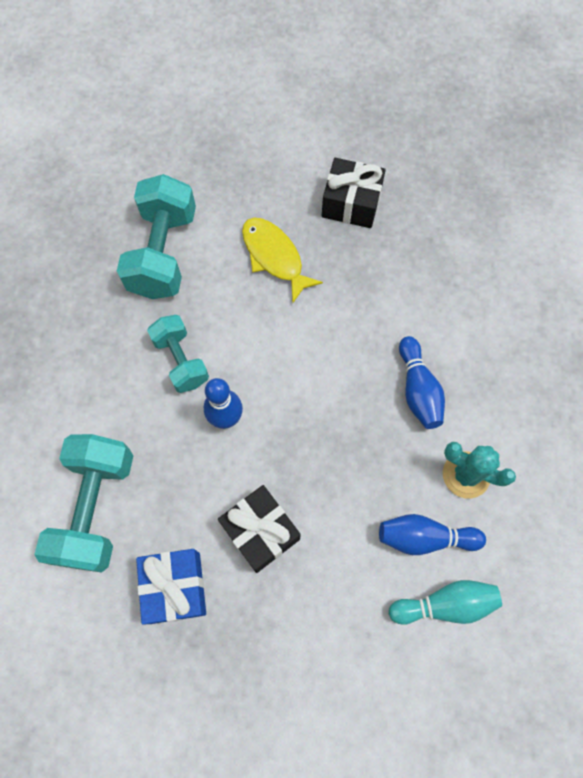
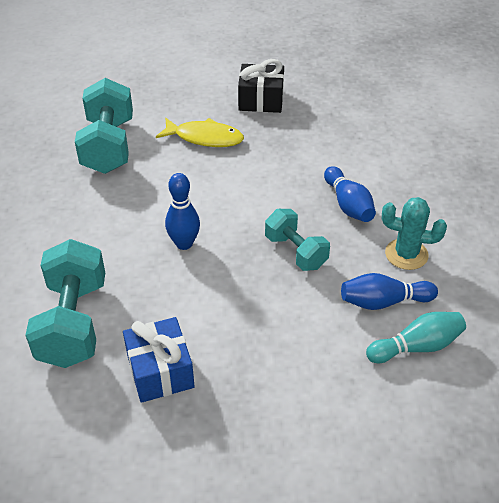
camera: 10 degrees left, 25 degrees down
(181, 360) = (136, 211): turquoise dumbbell -> turquoise dumbbell (295, 252)
(260, 531) = (233, 318): black gift -> none
(274, 257) = (205, 138): yellow fish -> yellow fish turned 150 degrees clockwise

